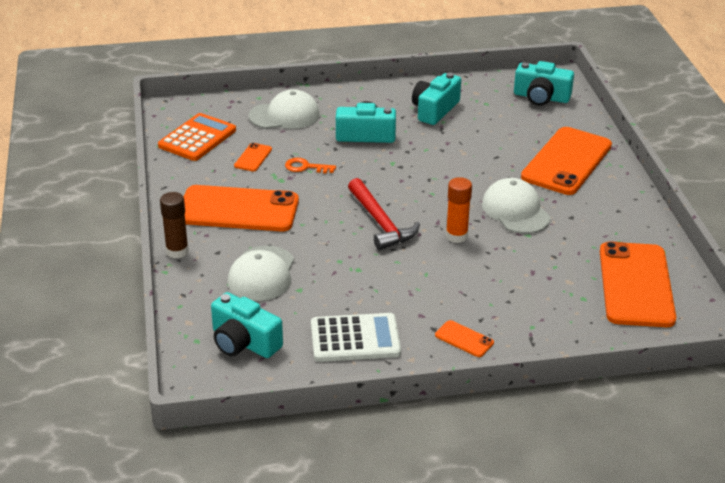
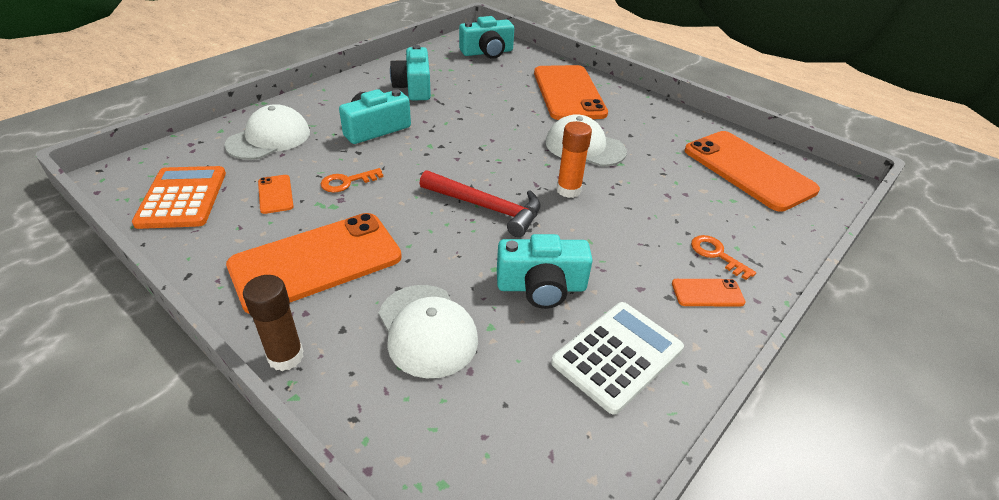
camera: 40 degrees left, 5 degrees up
(244, 342) = (505, 444): turquoise camera -> turquoise camera (541, 287)
(508, 323) = (717, 255): none -> orange key

